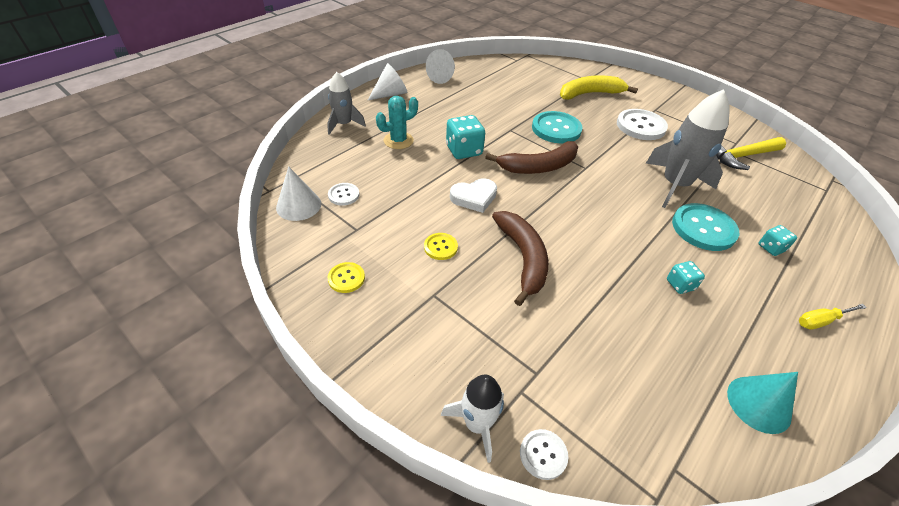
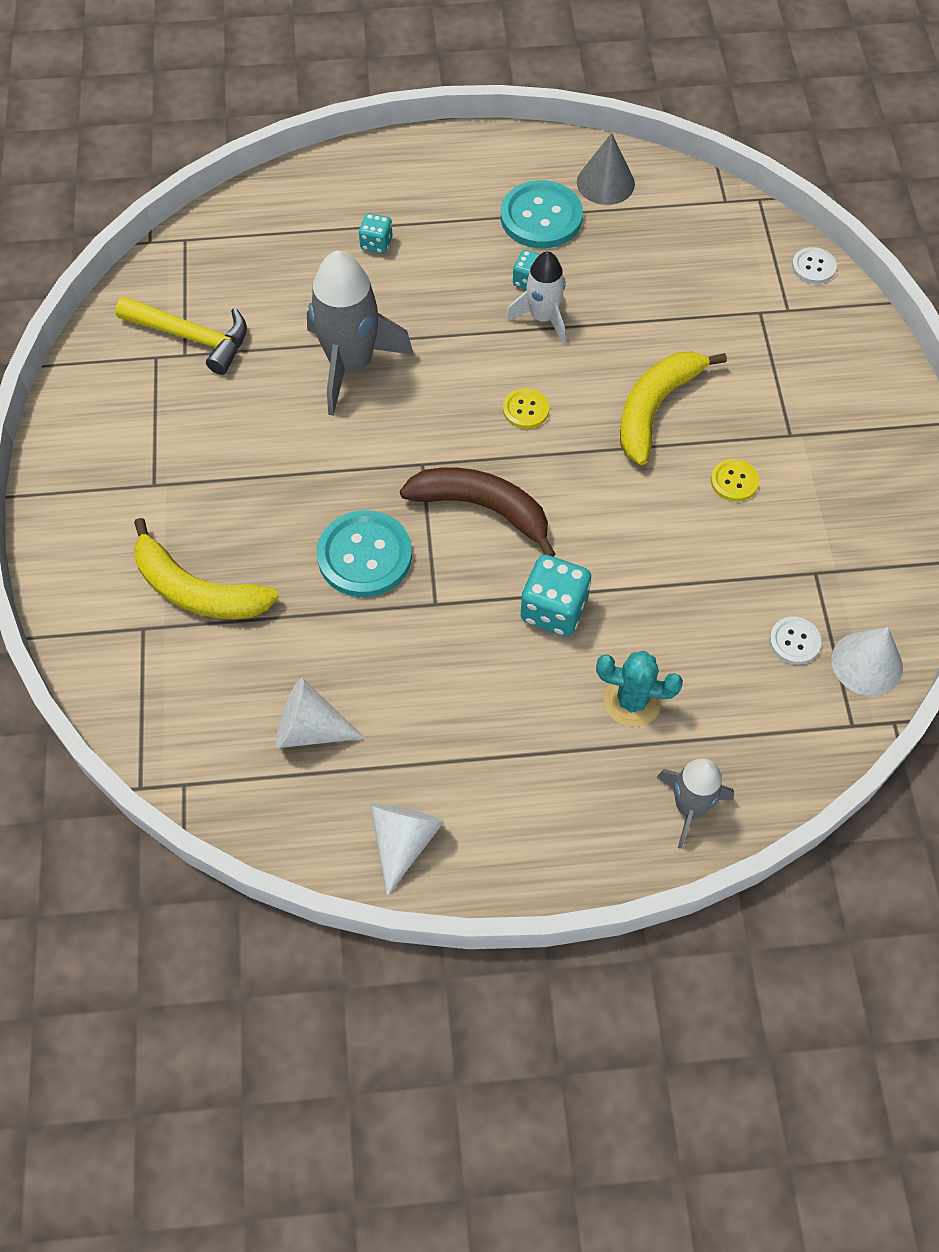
camera: 135 degrees left, 15 degrees up
(346, 278) = (871, 513): yellow button -> yellow button (526, 409)
(390, 94) = (540, 844): white cone -> white cone (310, 729)
(474, 197) = (625, 520): white heart -> none
(477, 424) = (846, 314): white rocket -> white rocket (543, 317)
(523, 258) = (655, 408): brown banana -> yellow banana
(640, 126) = (233, 472): white button -> none
(703, 228) = (410, 304): turquoise button -> turquoise button (541, 217)
(758, 404) = (605, 183): turquoise cone -> grey cone
(821, 321) = (451, 179): yellow screwdriver -> none

